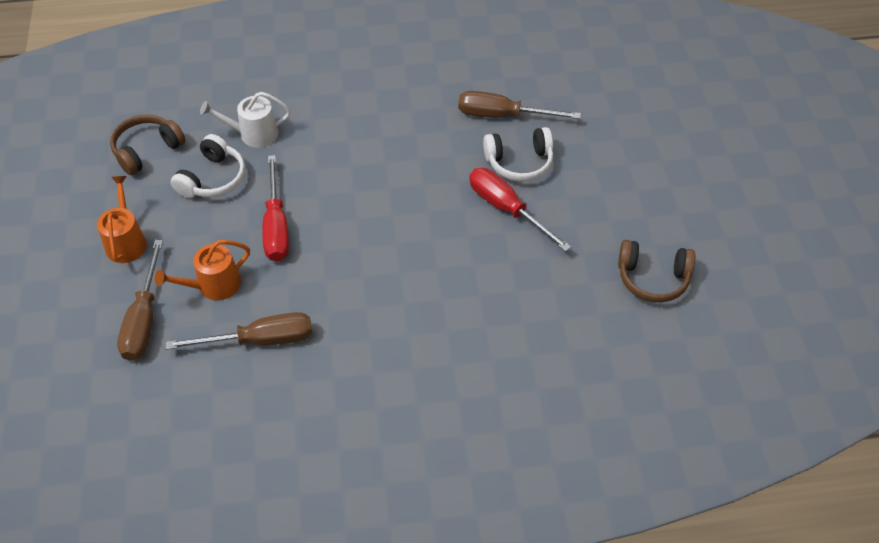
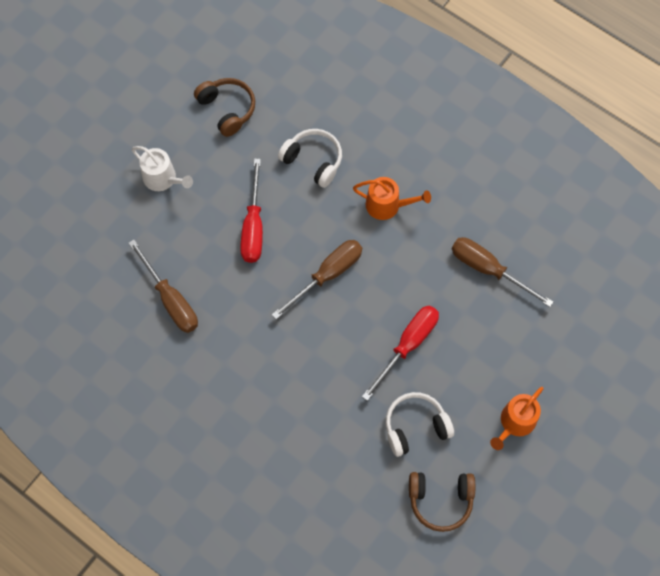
camera: 135 degrees left, 15 degrees up
(144, 319) = (547, 347): brown screwdriver -> brown screwdriver (327, 275)
(213, 285) = (485, 334): orange watering can -> orange watering can (387, 205)
(253, 134) = (353, 444): white watering can -> white watering can (163, 179)
(519, 163) = (205, 252): white headphones -> white headphones (313, 161)

